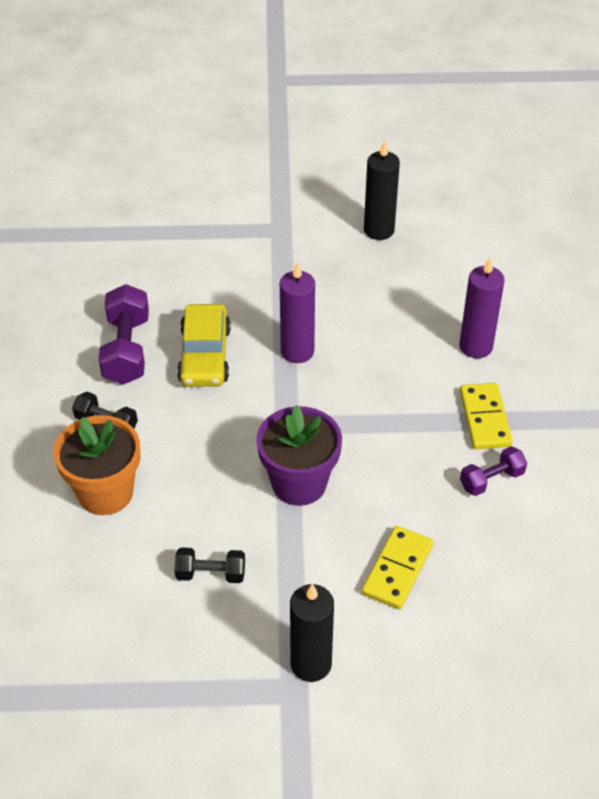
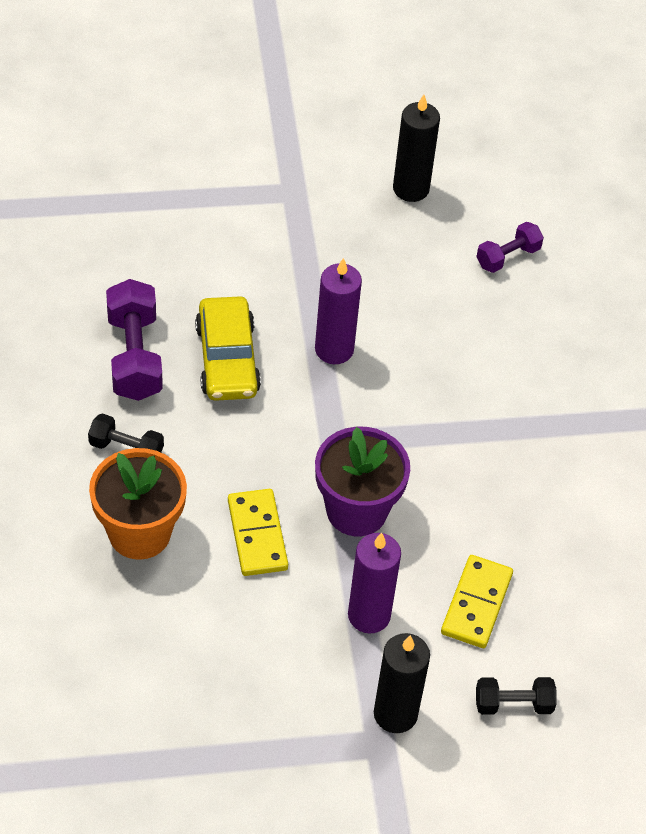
camera: 10 degrees left, 5 degrees up
(211, 574) = (273, 620): black dumbbell -> black dumbbell (513, 704)
(476, 346) = (538, 334): purple candle -> purple candle (369, 615)
(485, 418) = (556, 422): yellow domino -> yellow domino (257, 535)
(491, 480) = (569, 495): purple dumbbell -> purple dumbbell (508, 257)

